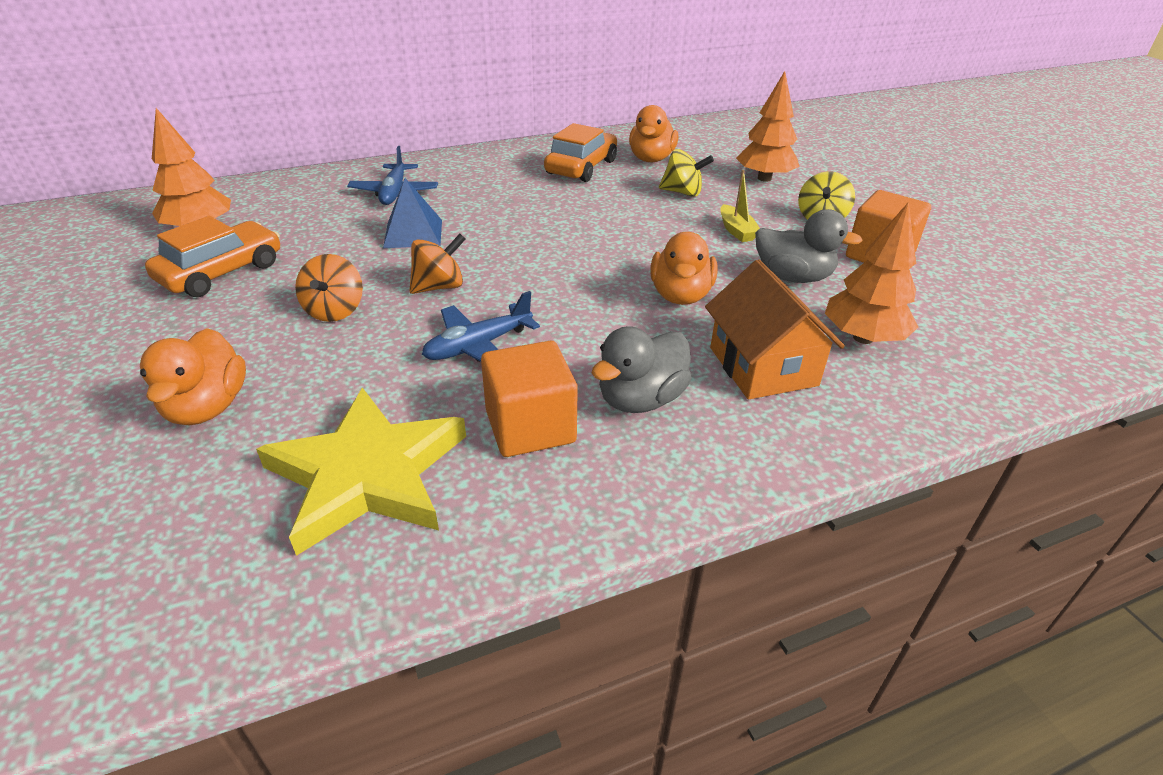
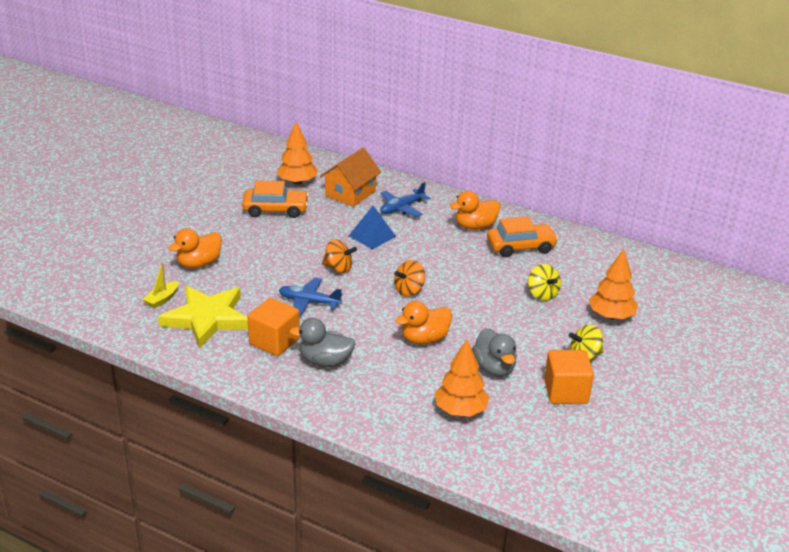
camera: 50 degrees right, 5 degrees down
(335, 311) = (286, 253): orange spinning top -> orange spinning top (409, 290)
(651, 159) = (572, 265): orange duck -> orange duck (475, 226)
(736, 231) = (521, 331): yellow boat -> yellow boat (162, 299)
(763, 366) = (393, 386): orange house -> orange house (350, 193)

